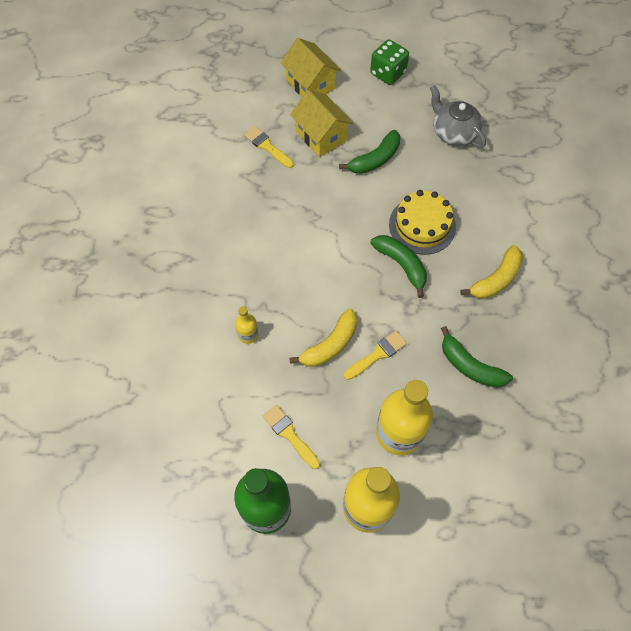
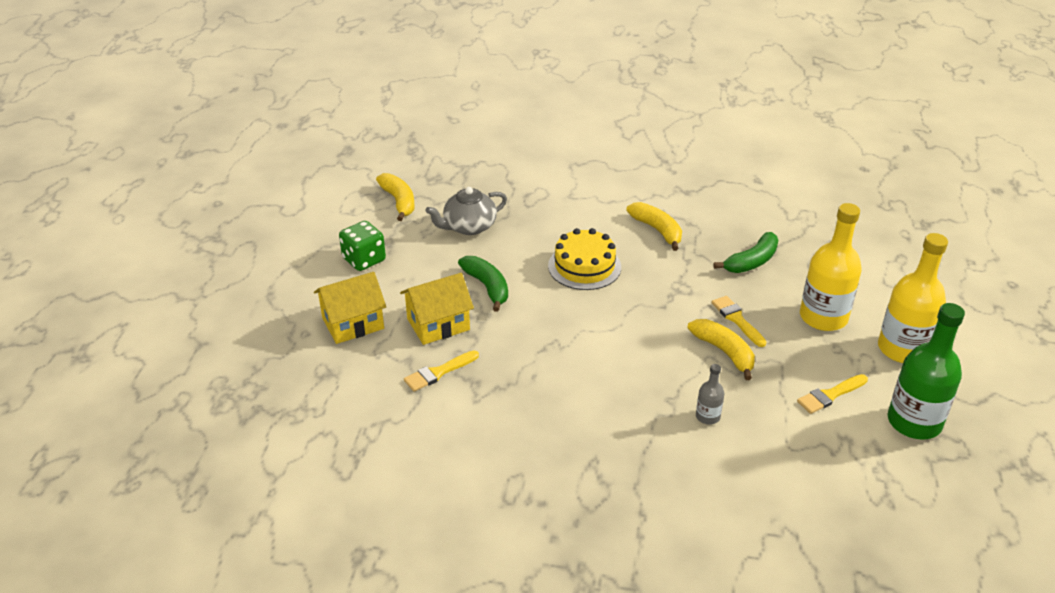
camera: 80 degrees left, 25 degrees down
(248, 334) = (707, 416): yellow bottle -> grey bottle
(401, 265) = (631, 288): green banana -> none
(473, 78) = (399, 201): none -> yellow banana

